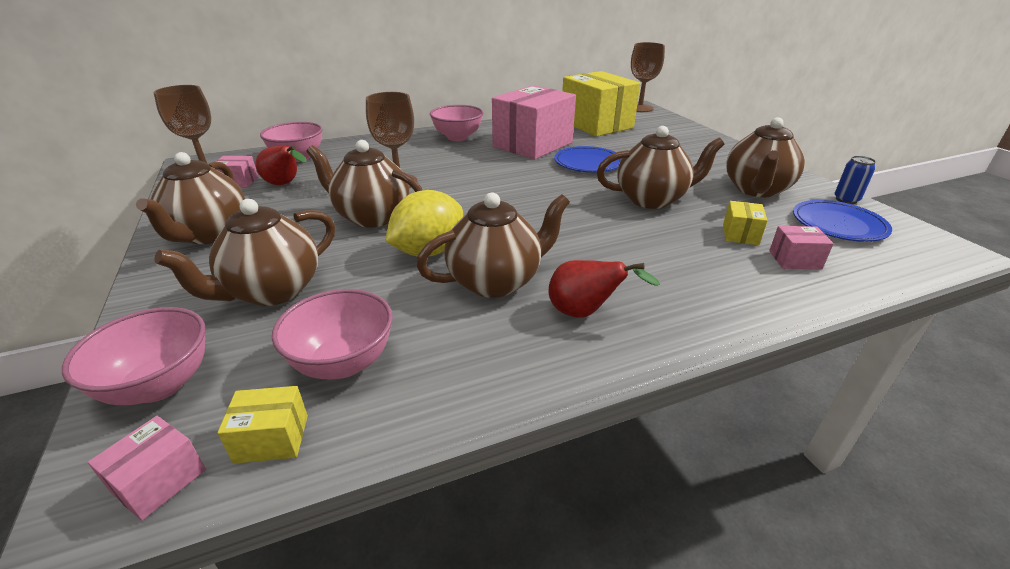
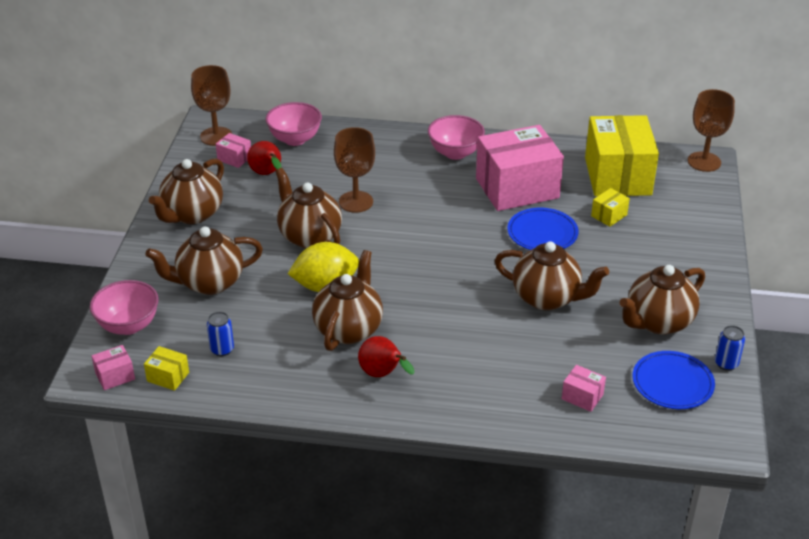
camera: 30 degrees right, 5 degrees up
(343, 362) = (222, 349): pink bowl -> blue can
(496, 281) = (349, 329): brown teapot -> brown teapot turned 75 degrees counterclockwise
(740, 234) = (573, 360): yellow box -> yellow box (609, 215)

